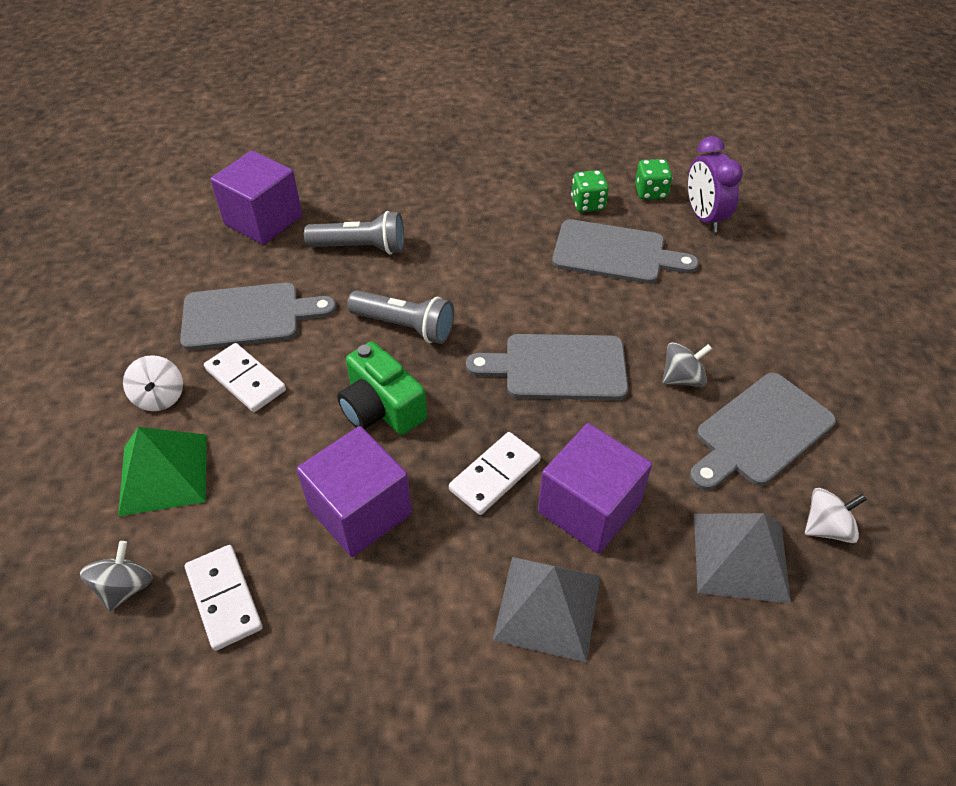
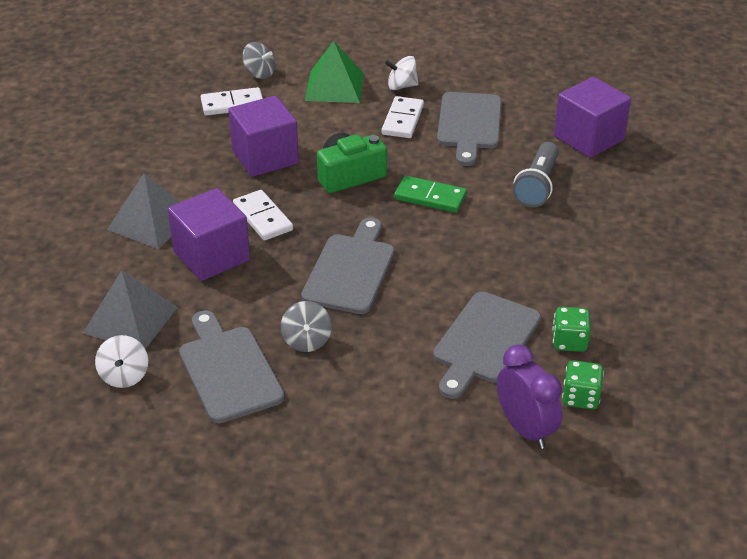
camera: 105 degrees right, 10 degrees down
(245, 380) = (403, 120): white domino -> white domino turned 45 degrees counterclockwise
(405, 326) = (430, 197): grey flashlight -> green domino
(704, 217) = (525, 429): purple clock -> purple clock turned 60 degrees clockwise

